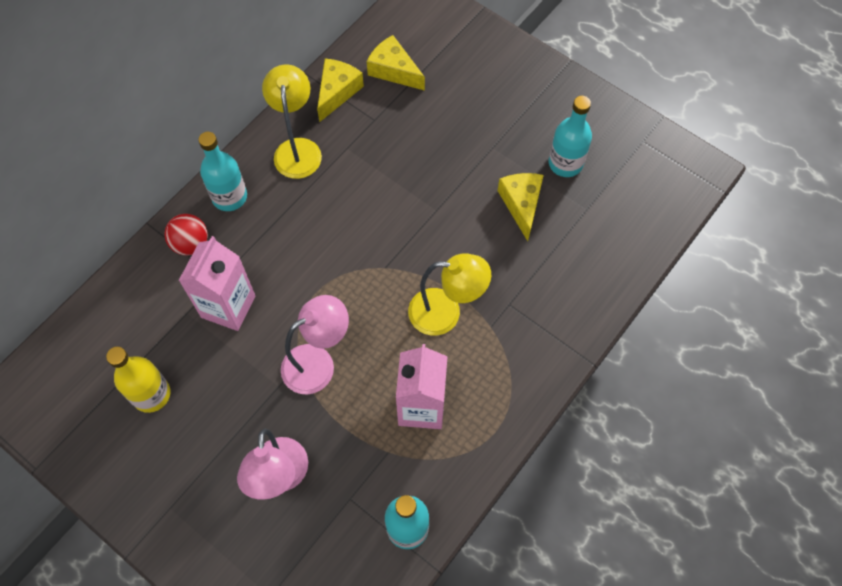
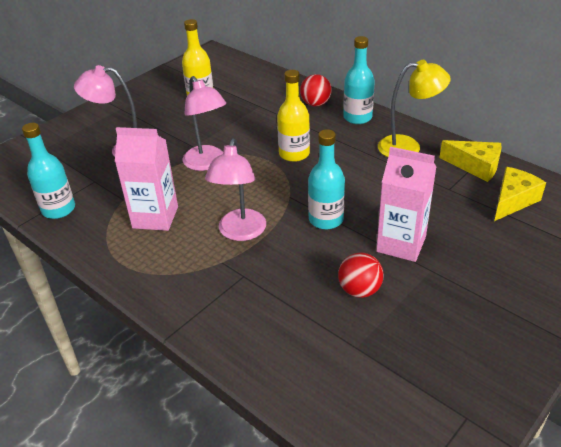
camera: 95 degrees right, 25 degrees down
(228, 306) = (262, 122): pink carton -> pink carton (401, 244)
(303, 265) = (294, 154): none -> yellow bottle
(446, 313) = (240, 232): yellow lamp -> pink lamp
(521, 204) = (359, 290): yellow cheese -> red ball
(565, 163) = (418, 331): turquoise bottle -> turquoise bottle (326, 219)

